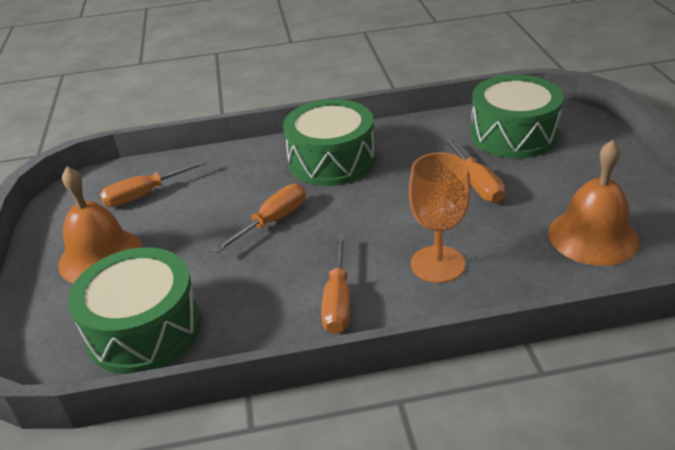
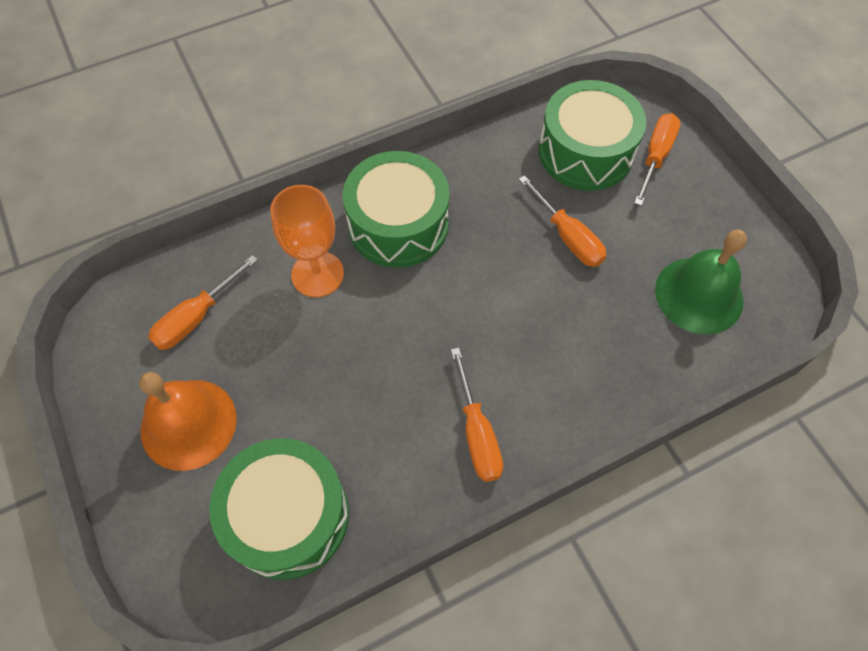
camera: 20 degrees left, 25 degrees up
(273, 221) = (366, 332): orange screwdriver -> orange screwdriver (655, 156)
(437, 264) = (560, 362): orange goblet -> orange goblet (317, 274)
(593, 236) = (699, 295): orange bell -> green bell

